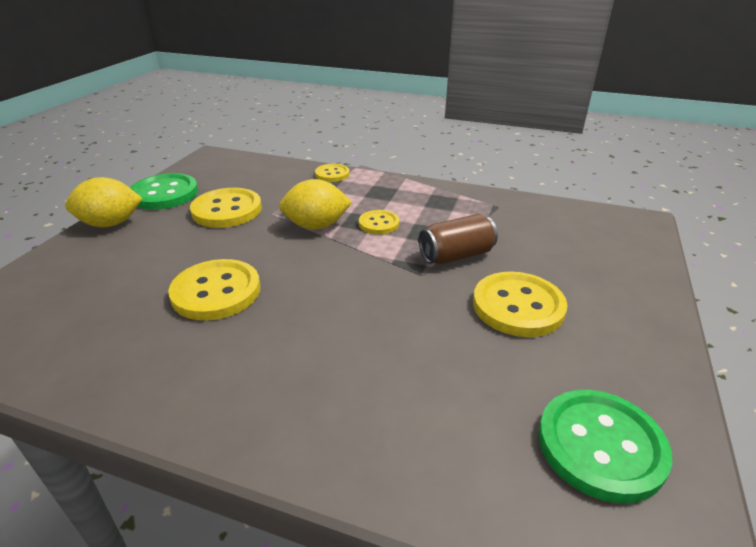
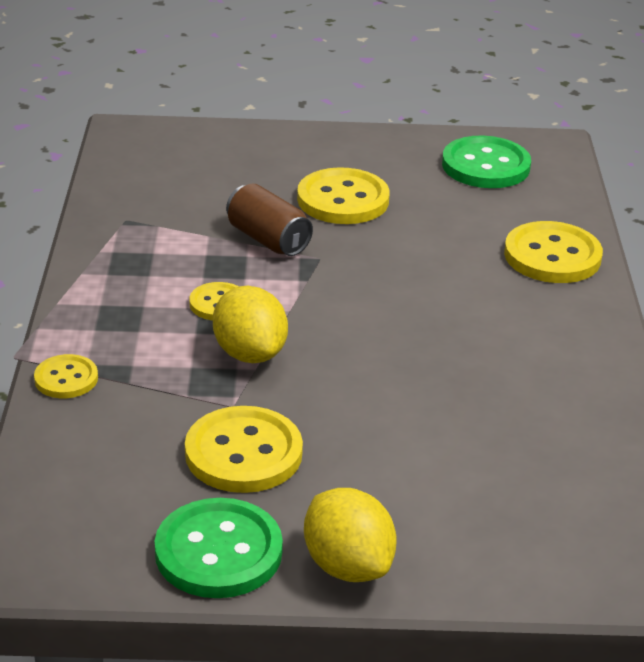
camera: 110 degrees left, 0 degrees up
(216, 292) = (441, 389): yellow button -> yellow button (552, 256)

